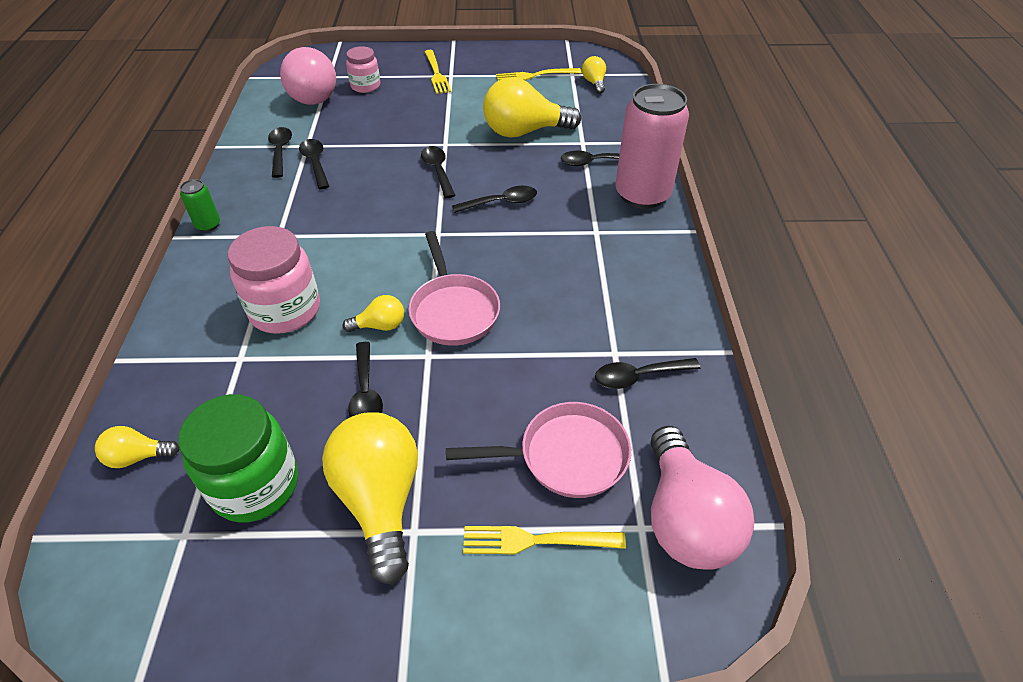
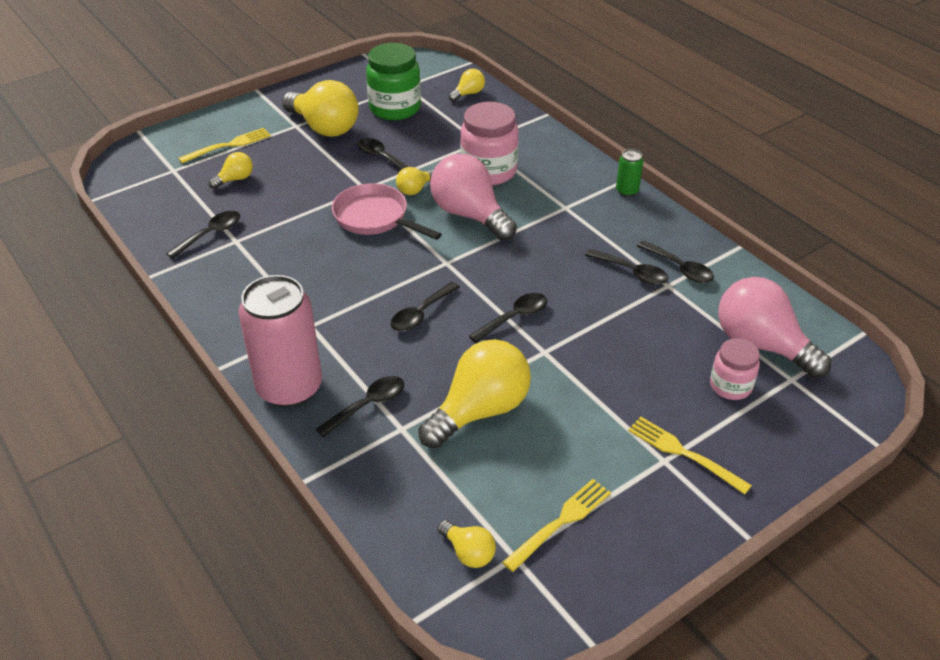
camera: 145 degrees right, 5 degrees down
(438, 171) = (514, 317): black spoon -> black spoon turned 75 degrees counterclockwise
(565, 456) = (235, 179): pink pan -> yellow light bulb
(685, 519) = (149, 182): pink light bulb -> pink light bulb (470, 215)

